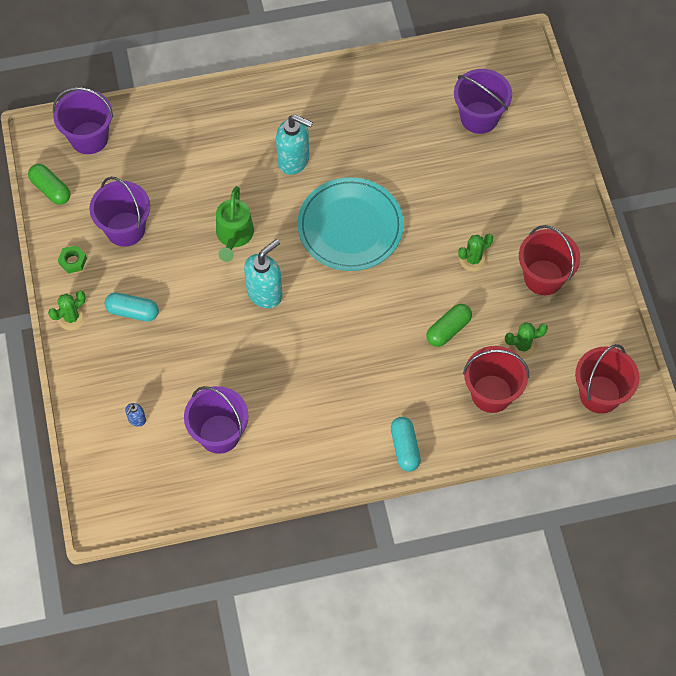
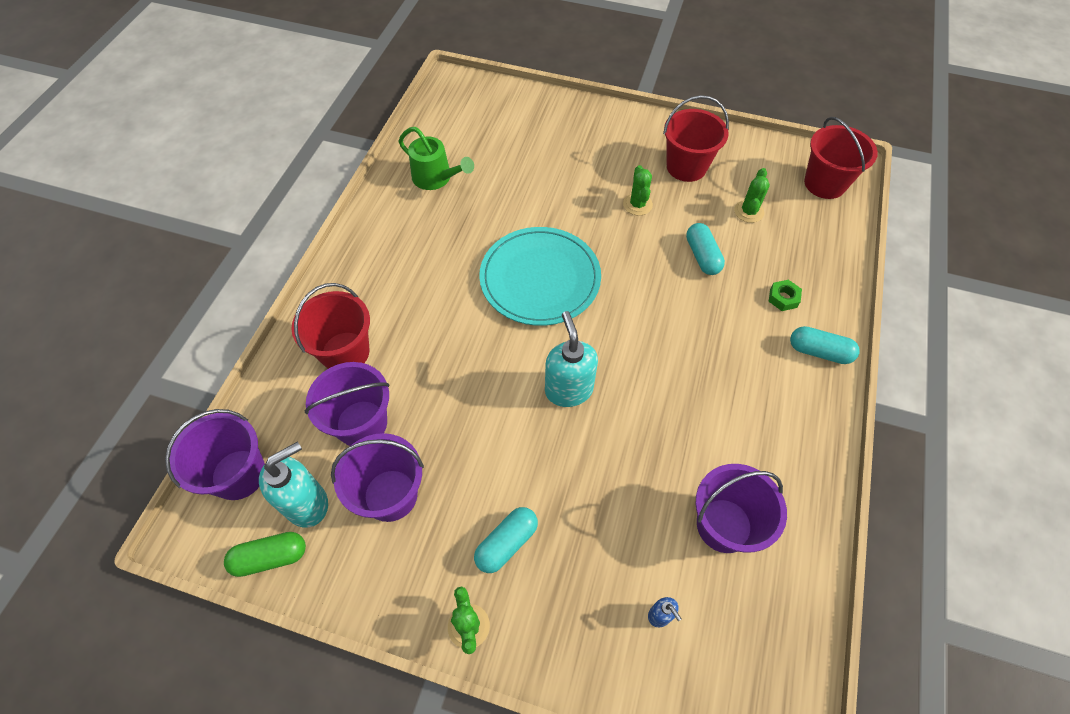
camera: 60 degrees left, 5 degrees down
(73, 261) = (390, 582): green nut -> green nut (783, 298)
(234, 236) = (479, 385): green watering can -> green watering can (436, 178)
(294, 160) = (430, 289): turquoise soap dispenser -> turquoise soap dispenser (307, 503)
(448, 329) = (702, 256): green capsule -> turquoise capsule
(479, 117) = (495, 135): purple bucket -> purple bucket (361, 423)
(491, 393) = (788, 256): red bucket -> red bucket (345, 352)

